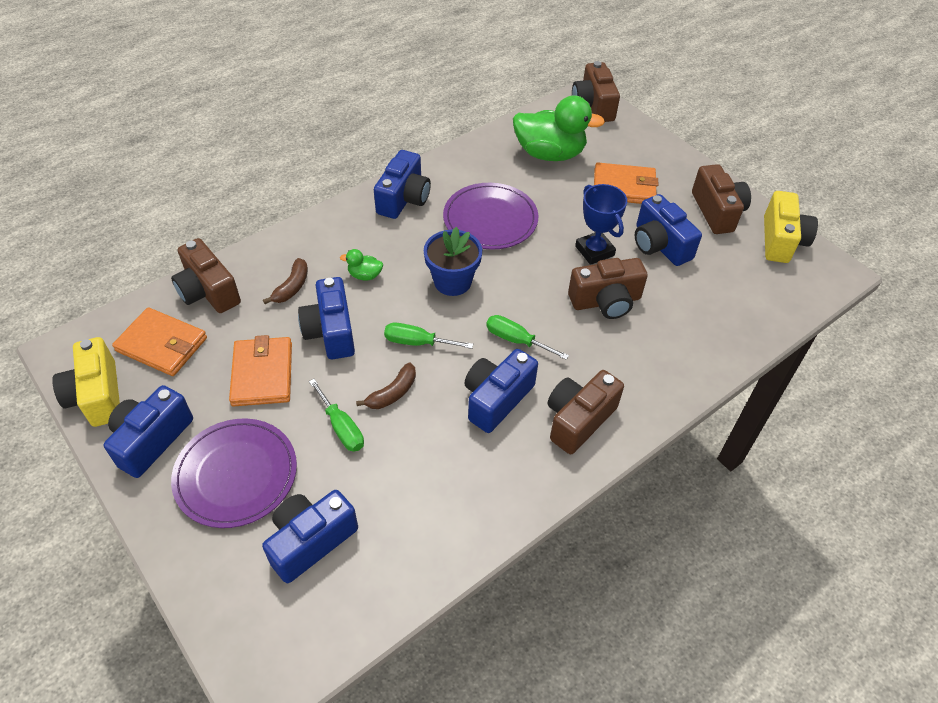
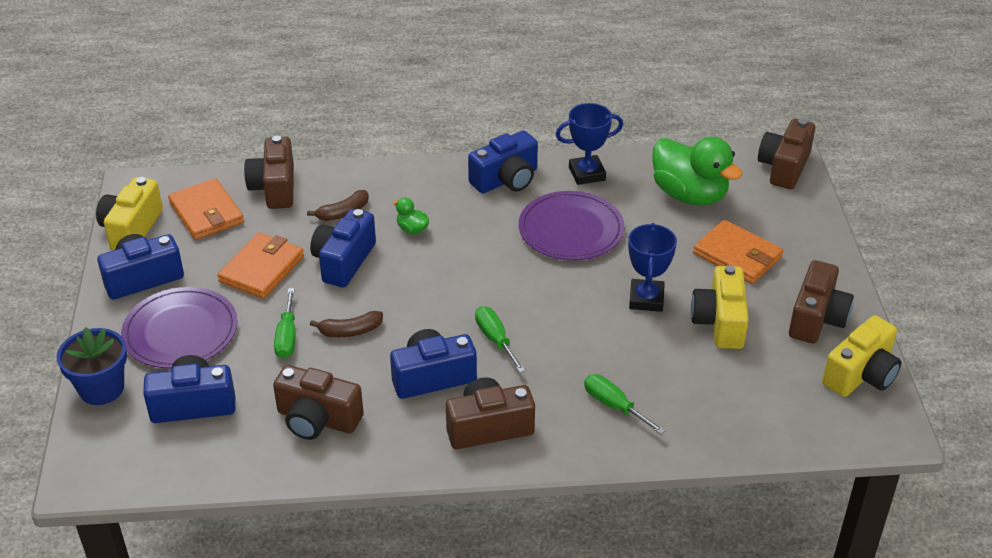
camera: 35 degrees right, 10 degrees down
(417, 342) = (407, 302): green screwdriver -> green screwdriver (614, 406)
(452, 281) = (484, 267): blue flower pot -> blue flower pot (101, 388)
(461, 168) = (587, 174): none -> blue trophy
(606, 301) = (612, 346): brown camera -> brown camera (317, 419)
(659, 245) = (720, 322): blue camera -> yellow camera

